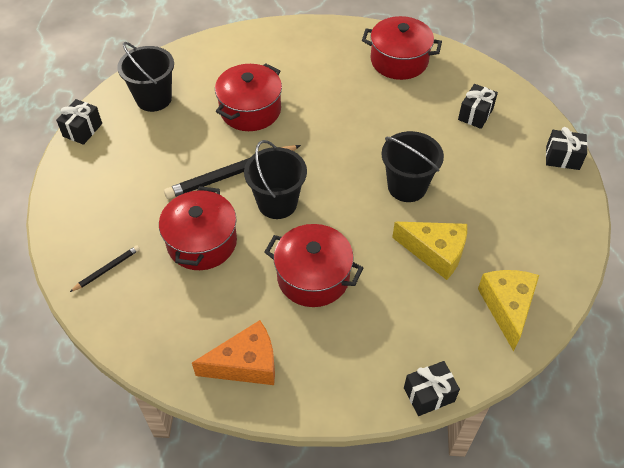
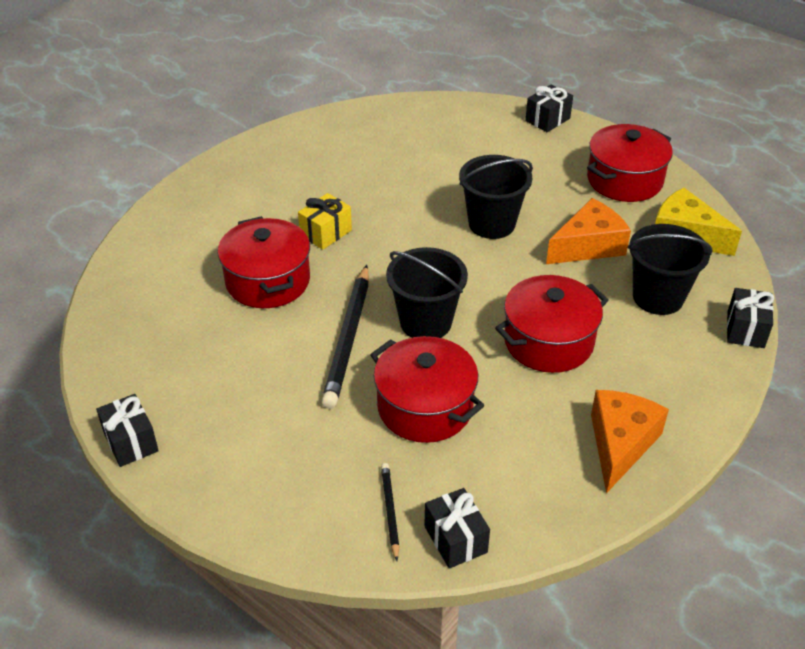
camera: 55 degrees left, 10 degrees down
(154, 99) = (154, 352): black bucket -> black bucket (658, 297)
(317, 110) = (326, 233): none -> yellow gift
(399, 61) = (320, 147): red pot -> red pot (624, 180)
(435, 253) = (588, 246): yellow cheese -> orange cheese
(475, 114) = (444, 138): black gift -> black gift (455, 539)

